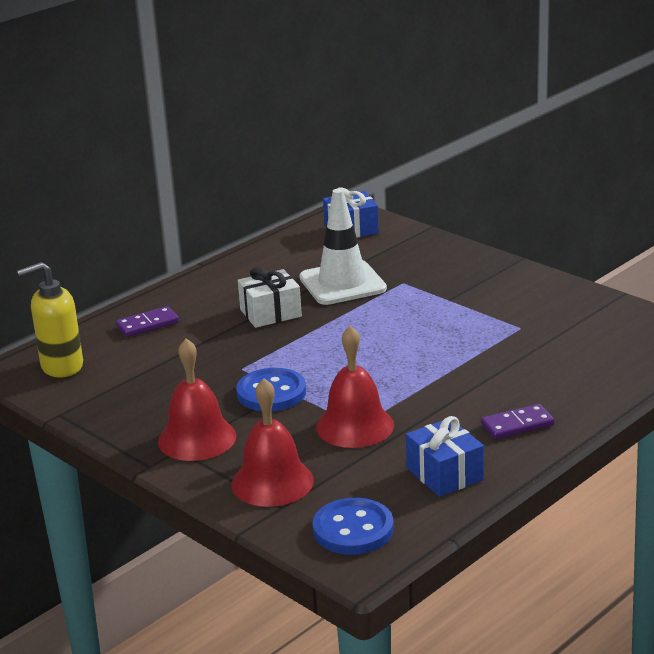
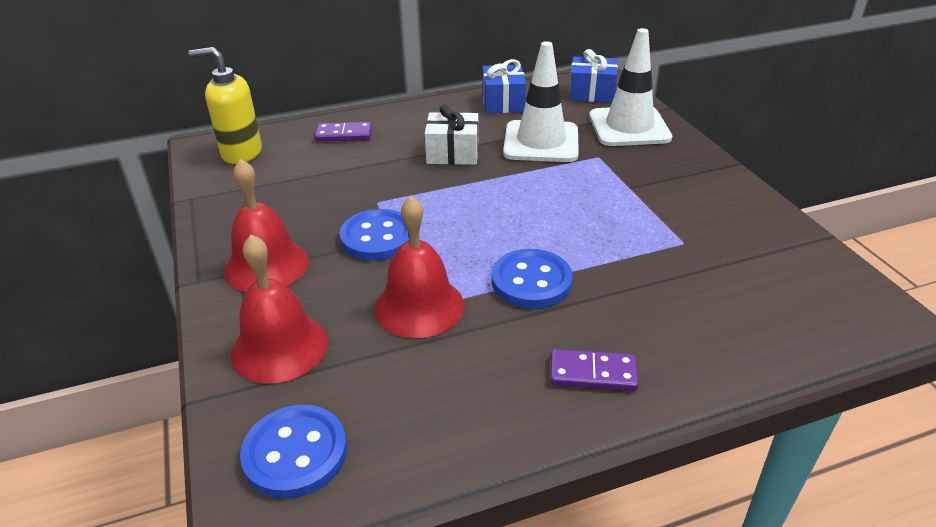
camera: 25 degrees right, 10 degrees up
(410, 251) = (629, 127): none -> white traffic cone
(426, 385) = (531, 281): none -> blue button
(444, 474) = (458, 413): blue gift -> blue gift (503, 102)

